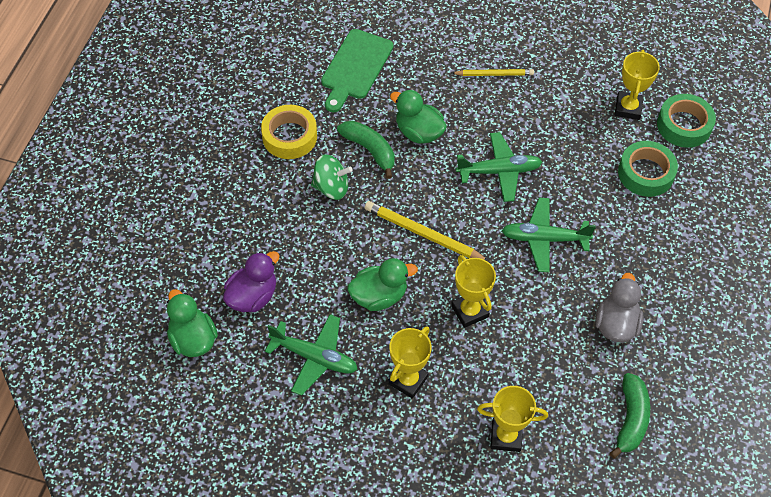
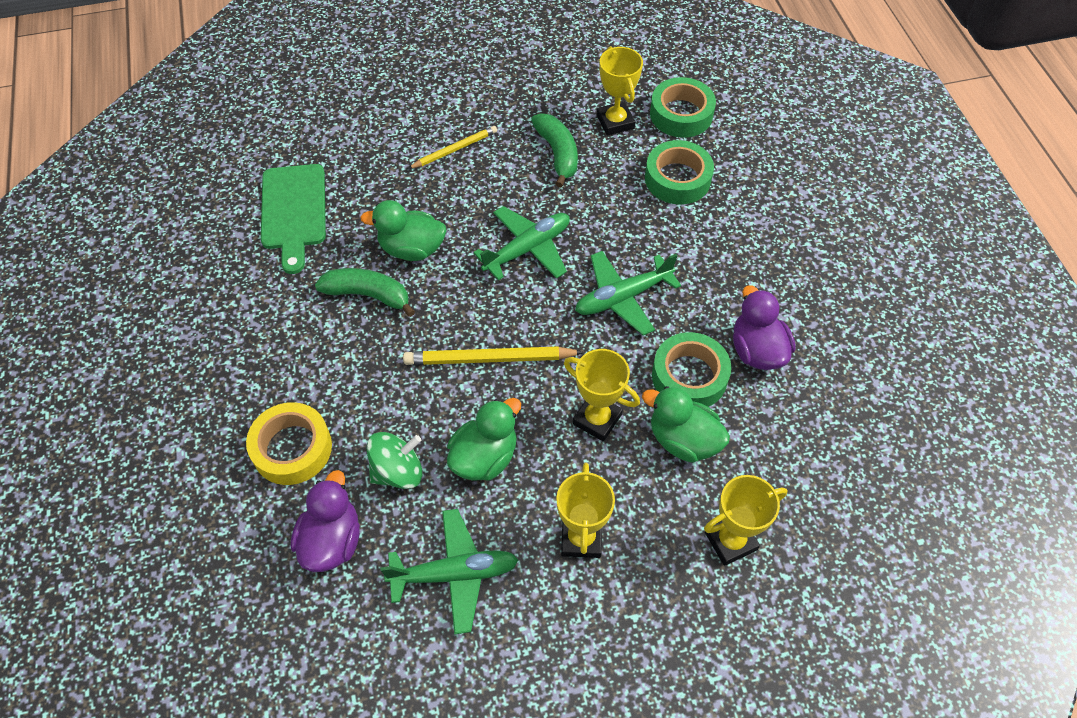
camera: 30 degrees left, 0 degrees up
(193, 339) = (287, 638): green duck -> green duck (683, 440)
(289, 136) = (262, 325): yellow tape -> yellow tape (292, 448)
(331, 187) = (349, 359): green spinning top -> green spinning top (398, 471)
(554, 316) = (689, 376): none -> green tape
(616, 324) = (757, 350): grey duck -> purple duck
(631, 419) = (842, 445): green banana -> green banana (557, 154)

